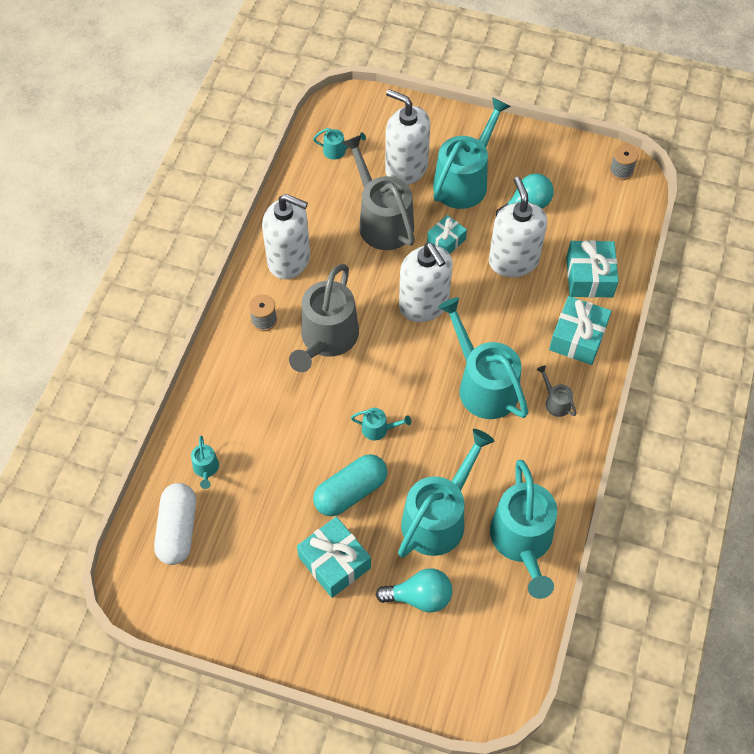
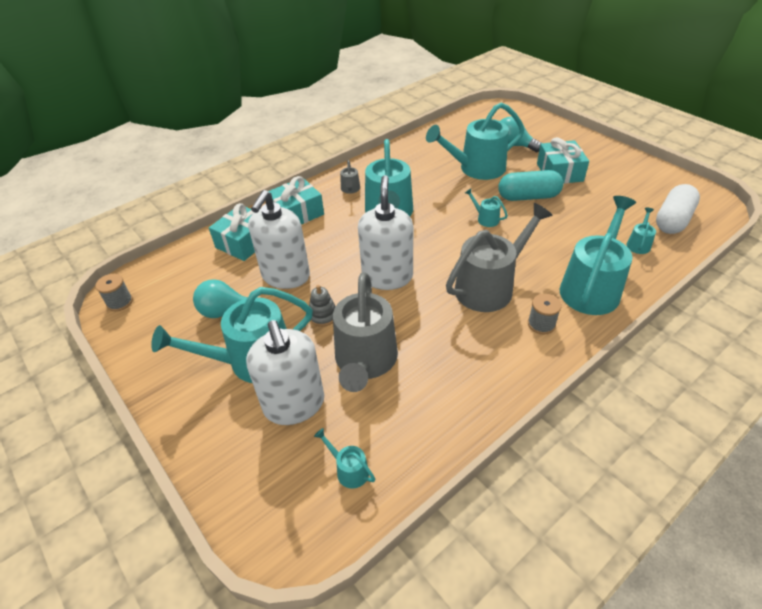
camera: 145 degrees left, 15 degrees down
(289, 260) = (486, 367): white soap dispenser -> none
(446, 240) = (323, 316): turquoise gift -> grey stacking toy
(522, 541) = (433, 145): turquoise watering can -> turquoise watering can (591, 287)

